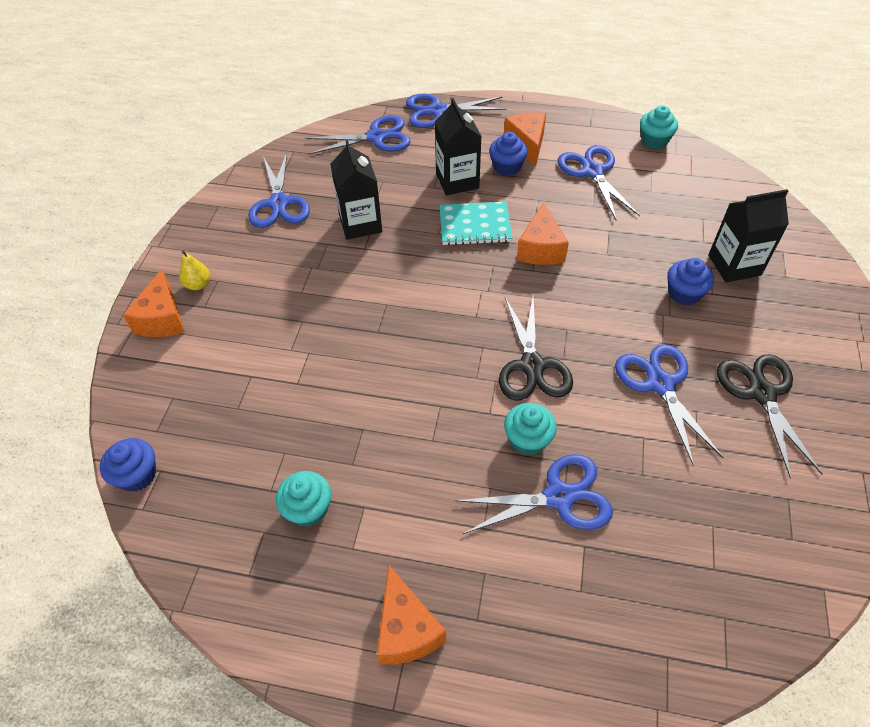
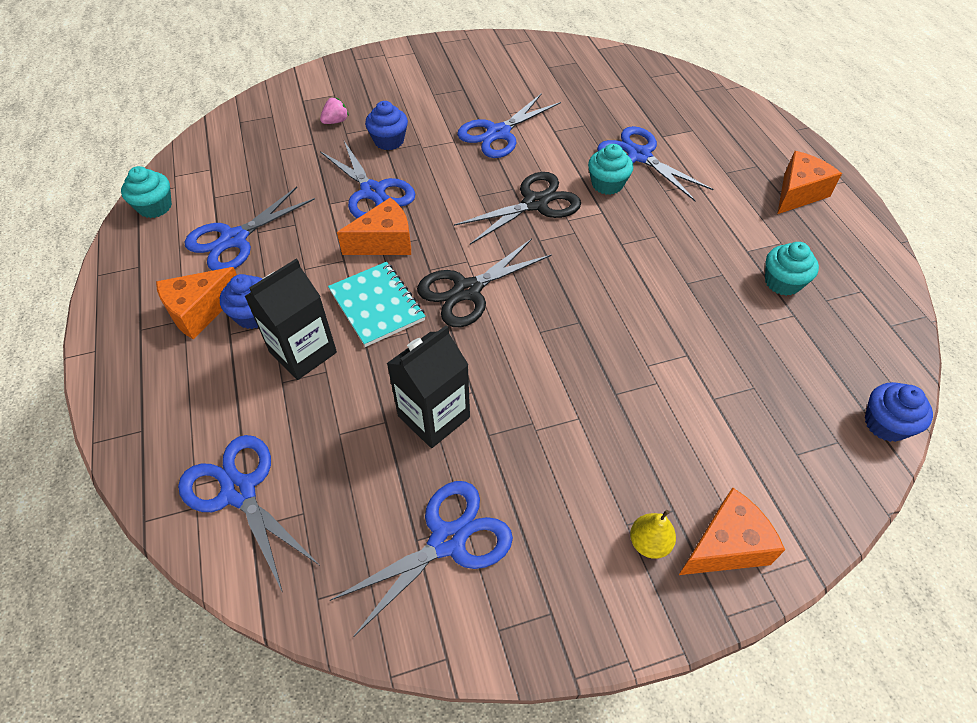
camera: 120 degrees left, 0 degrees up
(437, 111) = (144, 440): blue scissors -> blue scissors (373, 192)
(734, 265) = (336, 121): black carton -> pink strawberry
(762, 393) = (469, 88): black scissors -> black scissors (467, 290)

